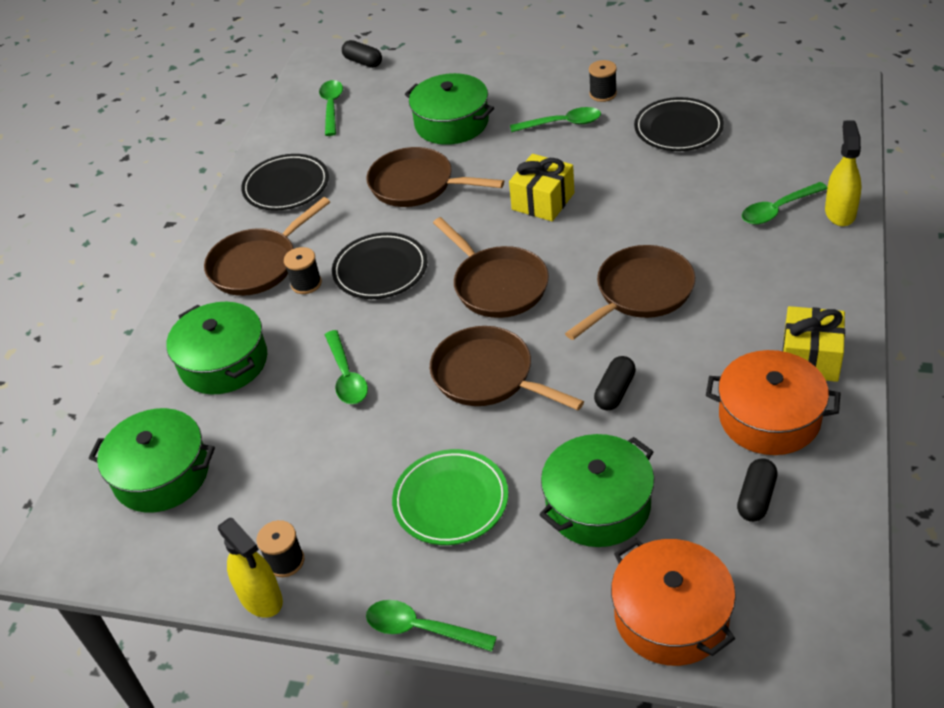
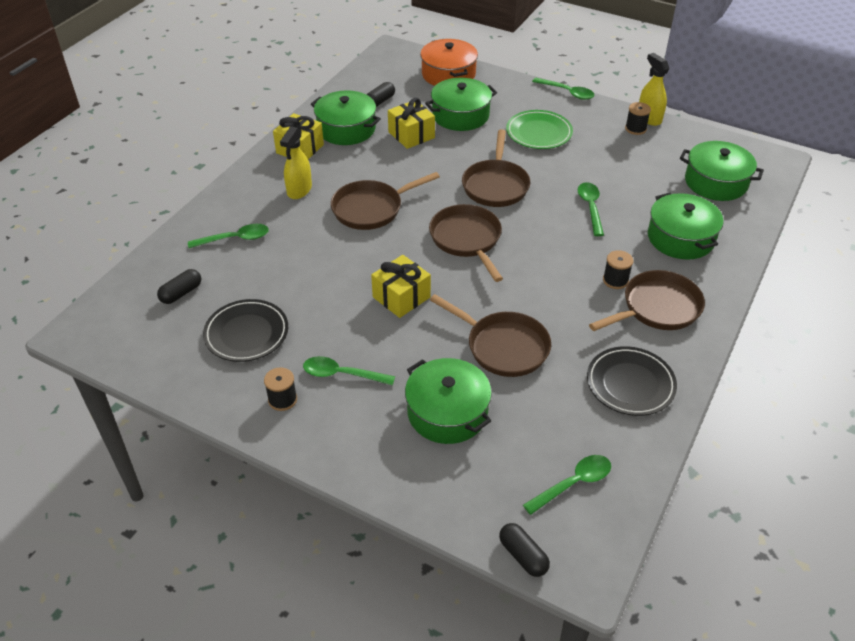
camera: 170 degrees left, 0 degrees up
(332, 107) = (573, 484): green spoon -> green spoon turned 135 degrees counterclockwise
(380, 270) = (553, 275): black plate -> none
(488, 376) = (495, 185): brown pan -> brown pan turned 45 degrees clockwise
(615, 391) = (422, 159): black capsule -> black capsule (181, 293)
(658, 435) = (411, 135): none -> yellow gift
(769, 417) = (346, 129): orange pot -> green pot
(840, 213) = (197, 225): yellow spray bottle -> yellow spray bottle (299, 190)

